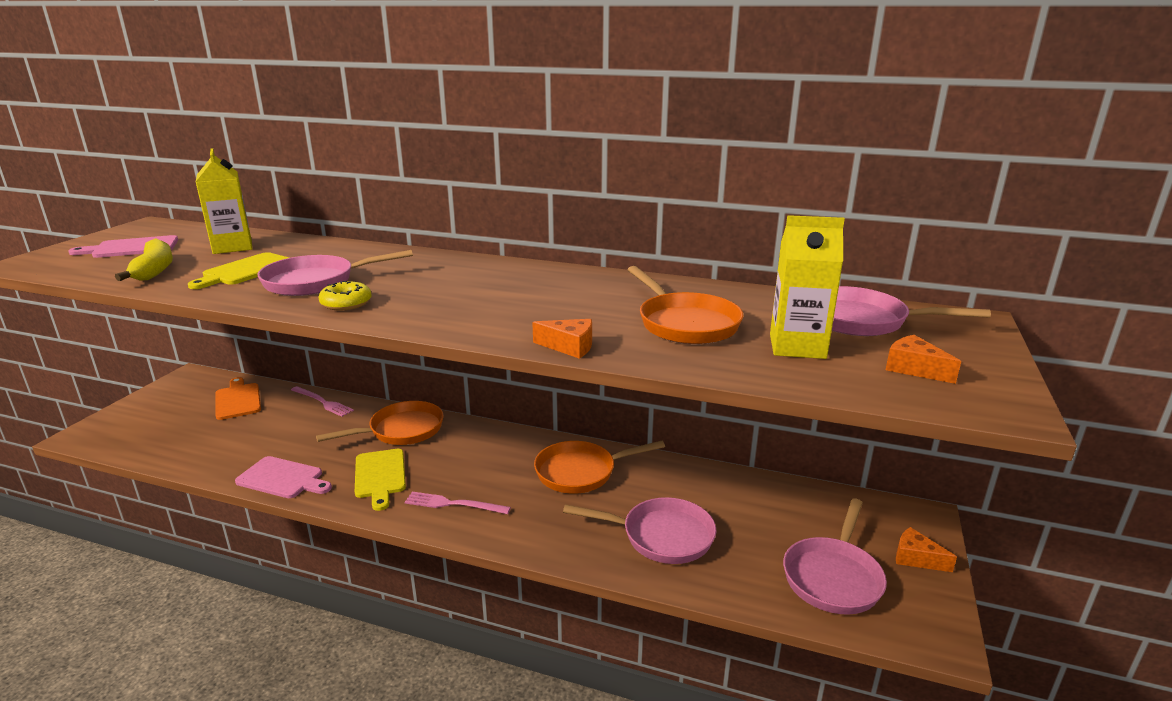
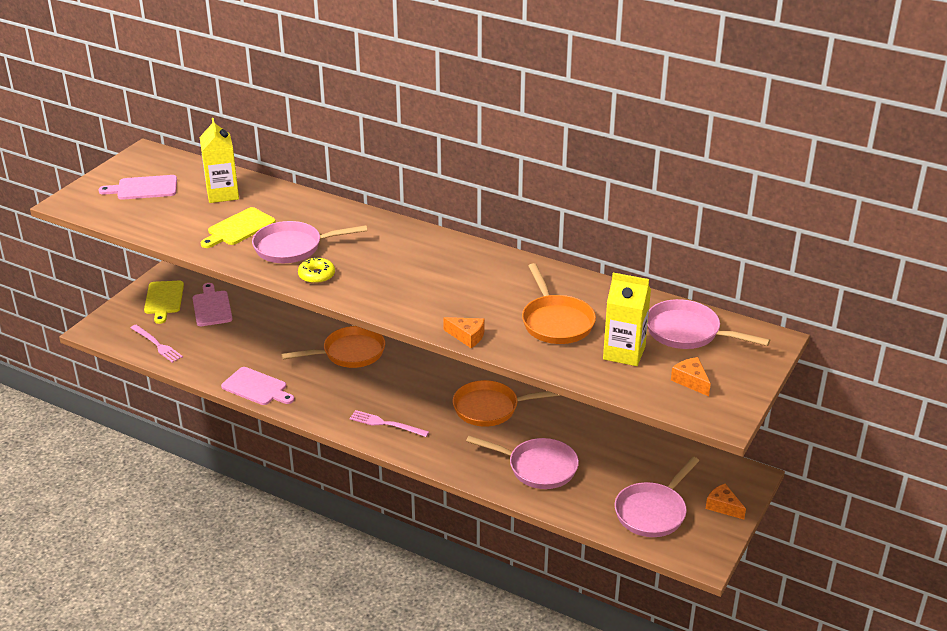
camera: 10 degrees right, 10 degrees up
(154, 270) = (170, 221): yellow banana -> none
(238, 400) = (212, 307): orange cutting board -> pink cutting board
(322, 402) = (283, 317): pink fork -> pink fork (157, 344)
(380, 476) = (331, 393): yellow cutting board -> yellow cutting board (164, 299)

